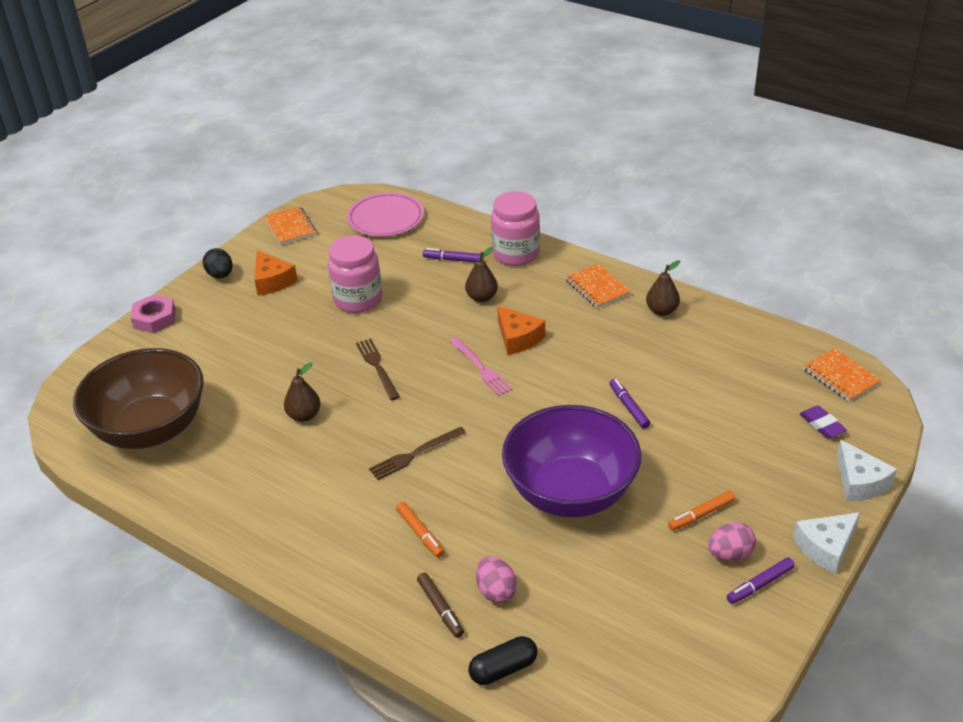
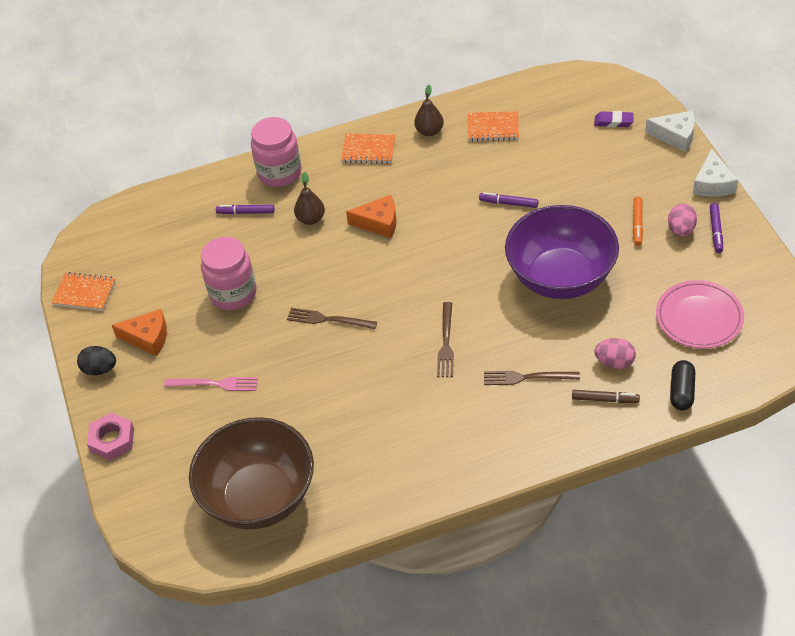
camera: 50 degrees left, 10 degrees up
(304, 415) = (340, 389): brown pear -> none
(385, 218) = (144, 226): pink plate -> pink plate (699, 317)
(420, 533) = (527, 377): orange marker -> brown fork
(453, 260) = (246, 212): purple marker -> purple marker turned 45 degrees clockwise
(481, 368) = (390, 260): pink fork -> pink fork (215, 384)
(840, 376) = (580, 86): orange notebook -> orange notebook (493, 128)

